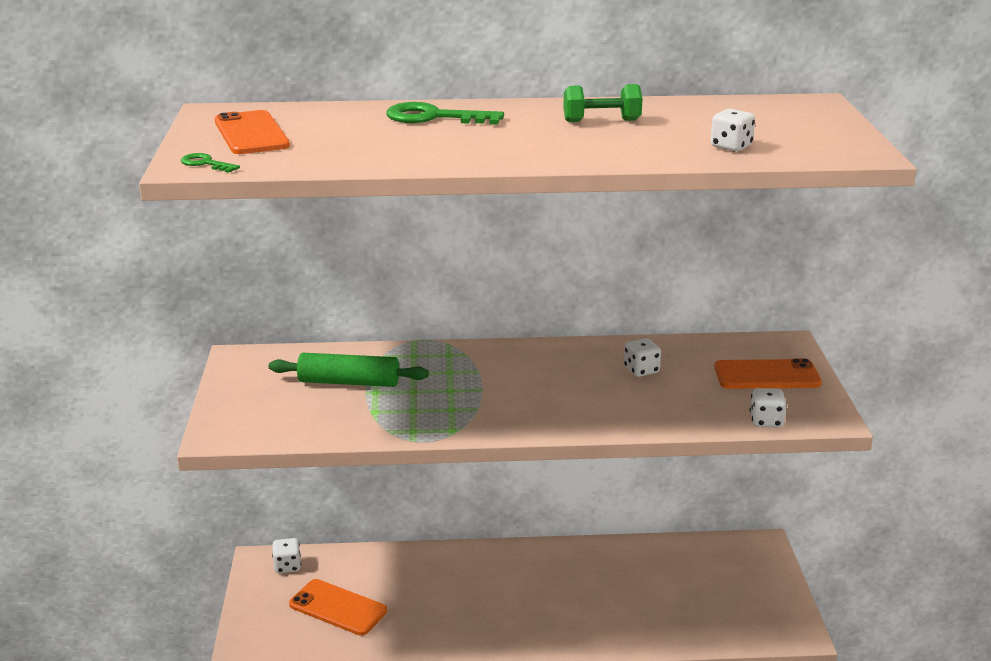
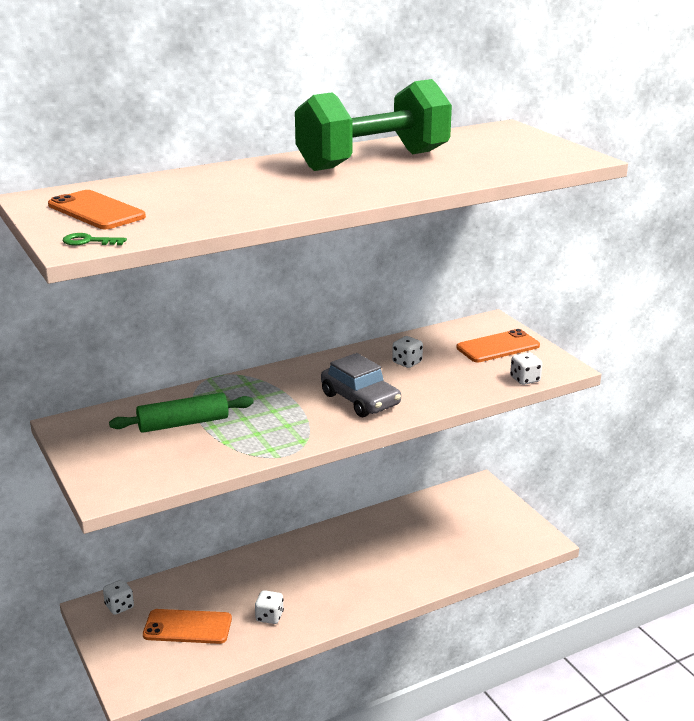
camera: 25 degrees left, 0 degrees up
(434, 117) = (238, 176): green key -> none
(552, 400) = (360, 400): none -> grey car
(601, 121) = (373, 161): green dumbbell -> green dumbbell, size x2.37
(731, 146) = (490, 166): white dice -> white dice (269, 617)

